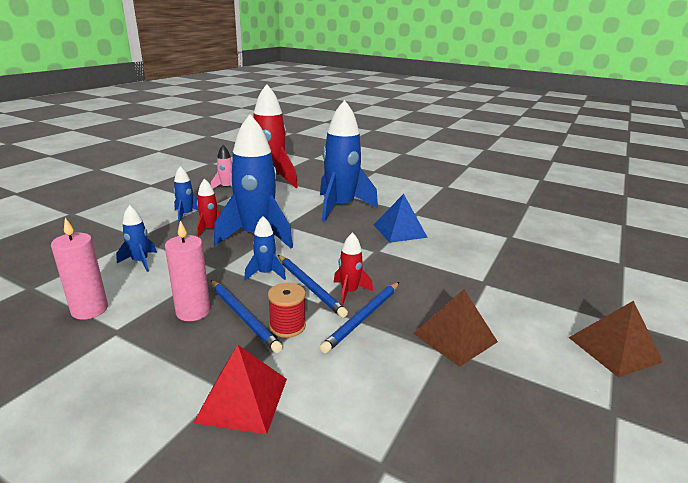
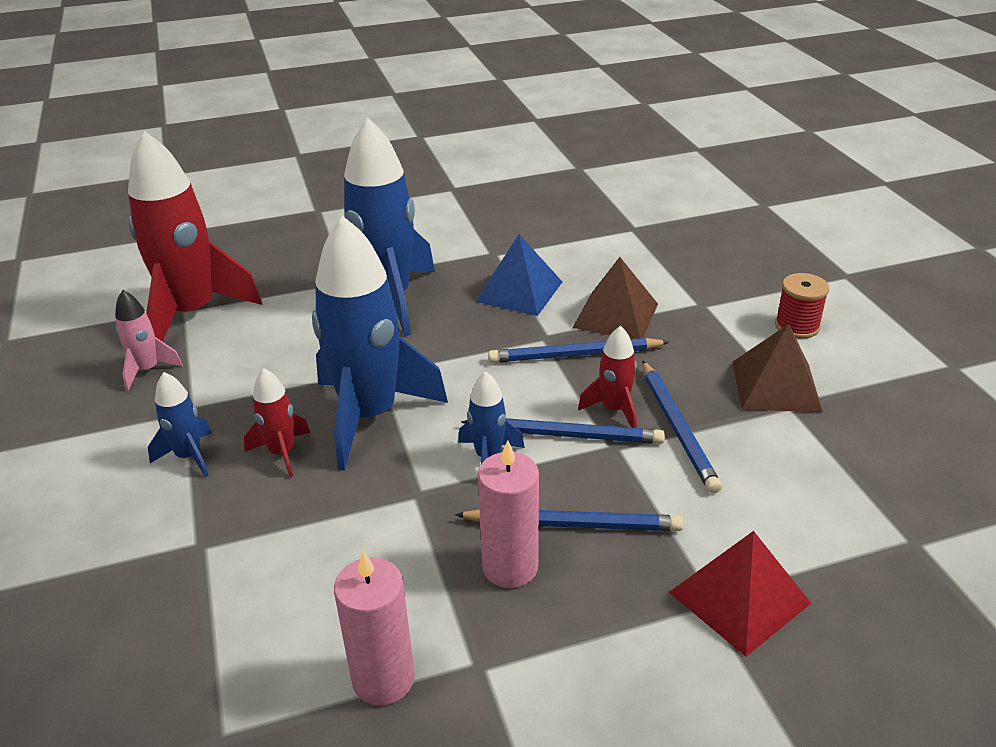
camera: 45 degrees left, 10 degrees up
(140, 262) = (294, 571): blue rocket -> none
(287, 326) = (633, 496): red spool -> red spool (797, 326)
(375, 264) = (575, 355): none -> blue pencil
(614, 349) = (880, 307): brown pyramid -> brown pyramid (615, 315)

